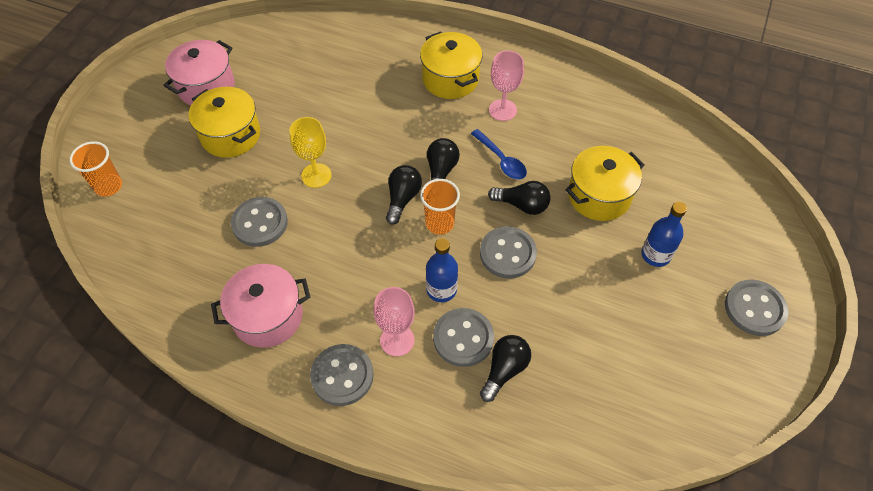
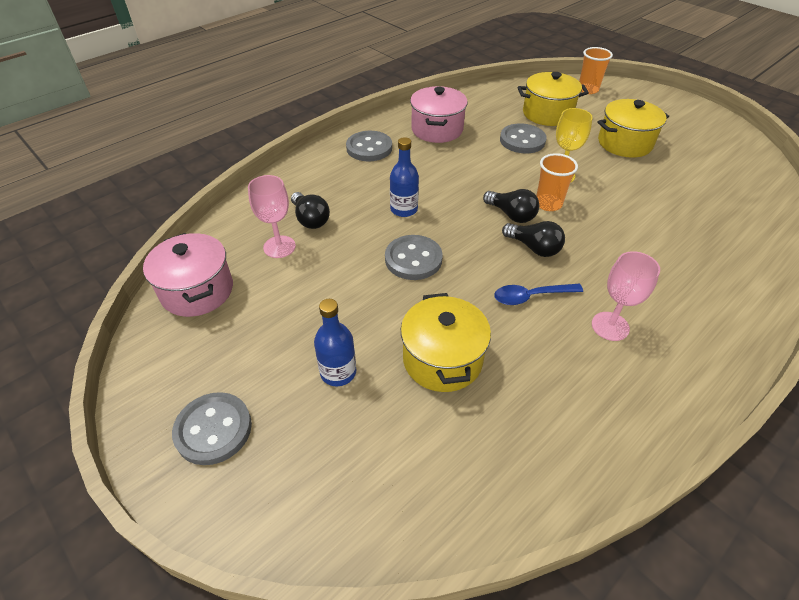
camera: 115 degrees right, 10 degrees down
(206, 87) = (690, 141): pink pot -> pink pot (197, 291)
(397, 340) = (377, 176): pink goblet -> pink goblet (279, 247)
(439, 223) = (471, 228): orange cup -> orange cup (548, 204)
(450, 79) = (675, 298): yellow pot -> yellow pot (547, 114)
(463, 338) = (353, 207): grey button -> none
(522, 205) = (463, 290): black light bulb -> none

